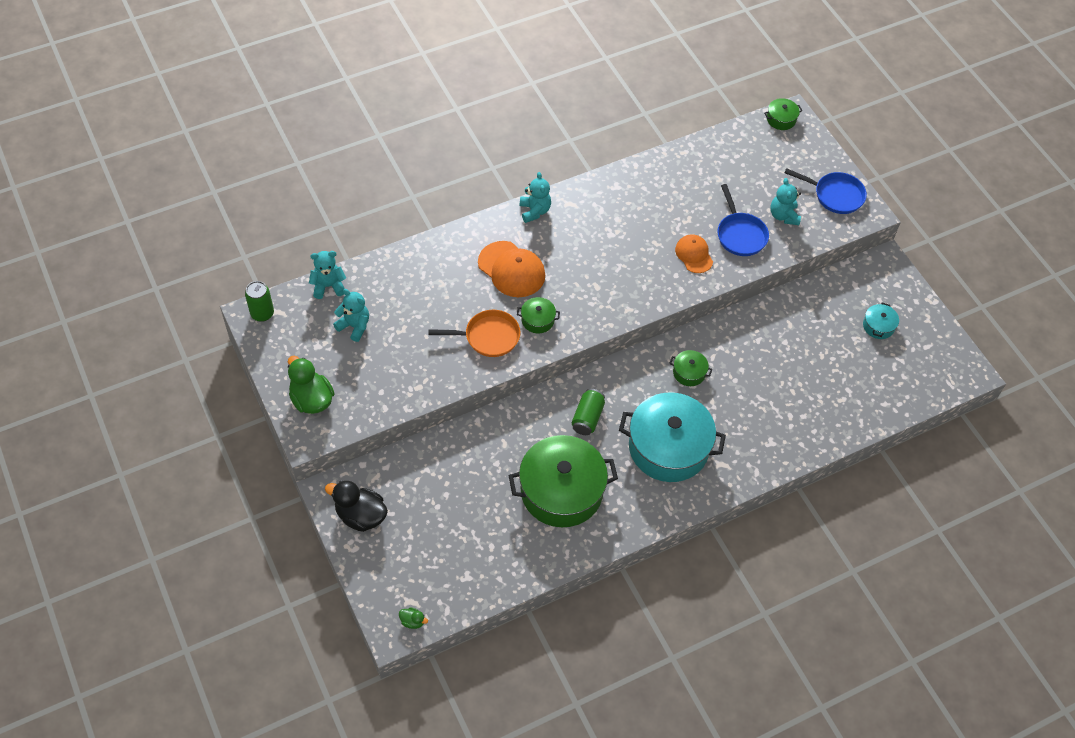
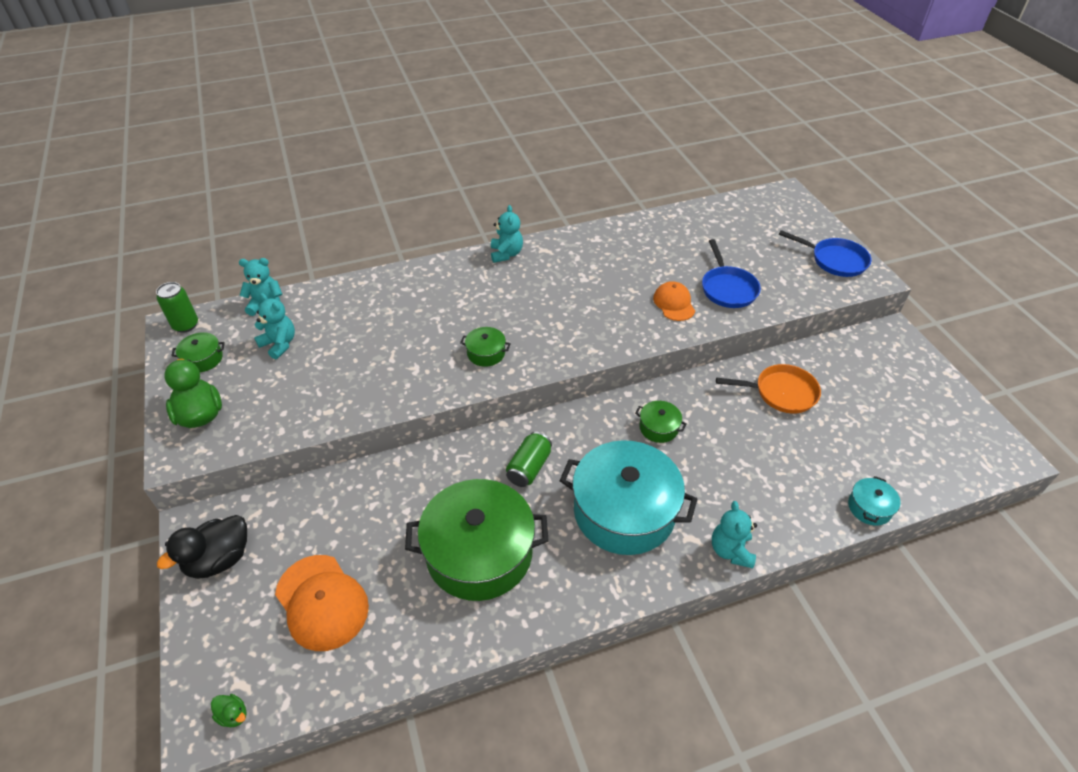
camera: 10 degrees right, 10 degrees down
(360, 516) = (219, 559): black duck -> black duck turned 75 degrees counterclockwise
(488, 337) = (425, 366): orange pan -> orange pan (781, 393)
(511, 269) = (469, 303): orange cap -> orange cap (322, 602)
(781, 119) = (775, 195): green pot -> green pot (203, 359)
(783, 216) = (777, 275): turquoise teddy bear -> turquoise teddy bear (731, 550)
(878, 326) = (889, 396): turquoise pot -> turquoise pot (869, 507)

